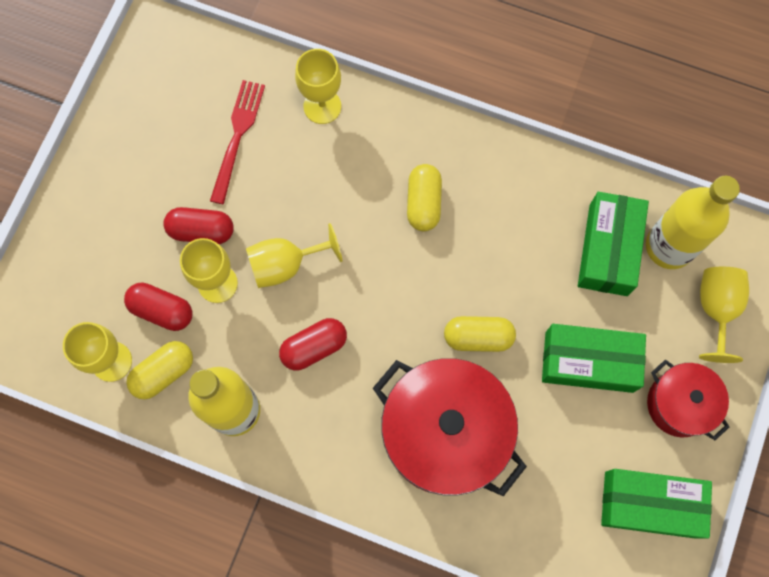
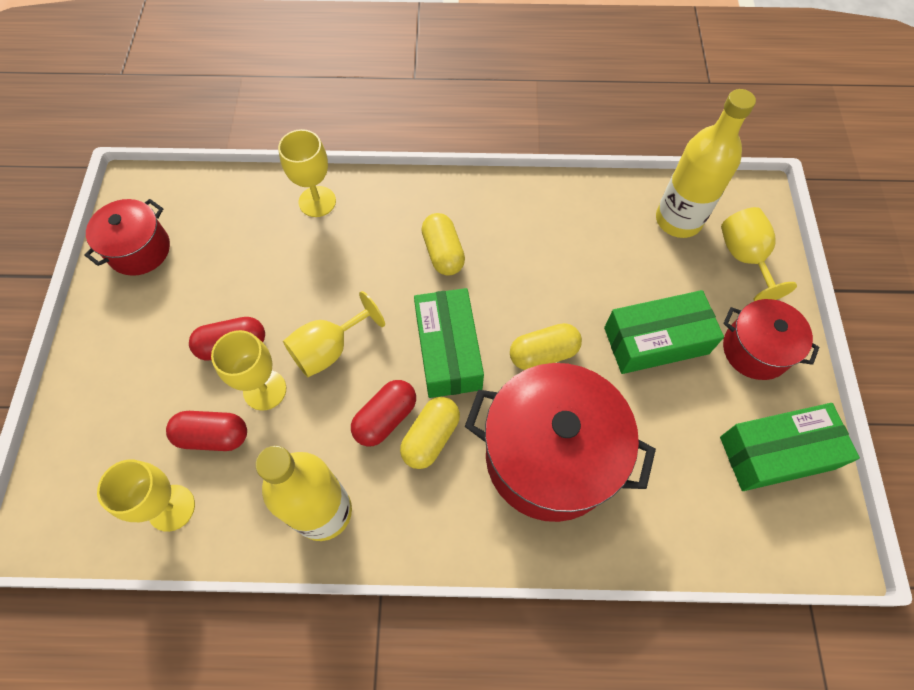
camera: 20 degrees left, 10 degrees down
(143, 103) = (139, 250): none -> red pot
(163, 373) = (233, 499): yellow capsule -> yellow capsule (431, 437)
(237, 136) = (243, 250): red fork -> none
(608, 249) = (627, 239): green box -> green box (448, 351)

